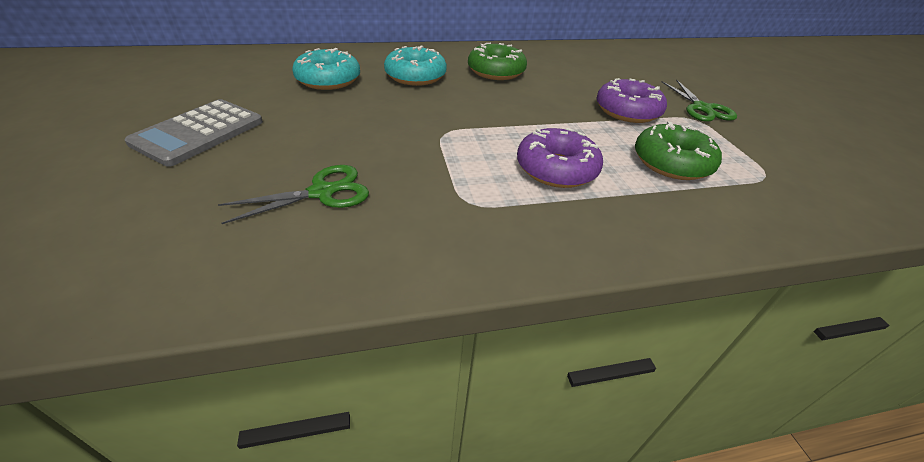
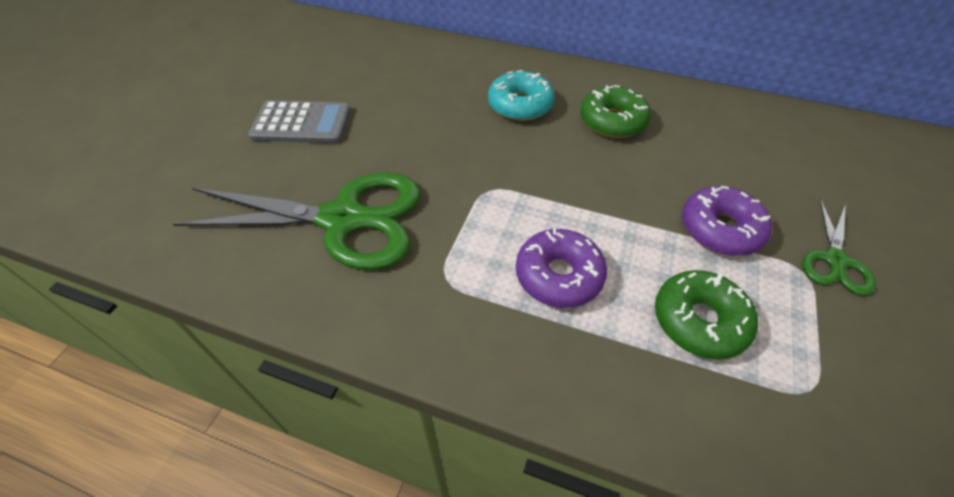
camera: 35 degrees right, 10 degrees up
(199, 132) = (301, 123): grey calculator -> grey calculator turned 150 degrees counterclockwise
(322, 192) = (343, 219): green scissors -> green scissors, size x2.05
(328, 80) = (436, 88): turquoise donut -> none

